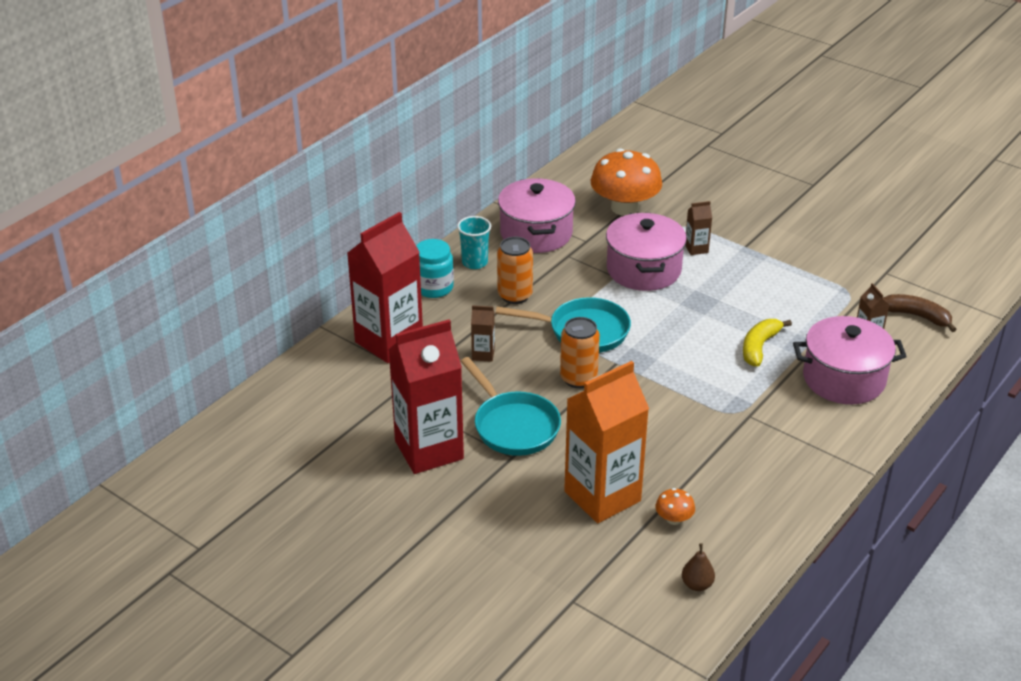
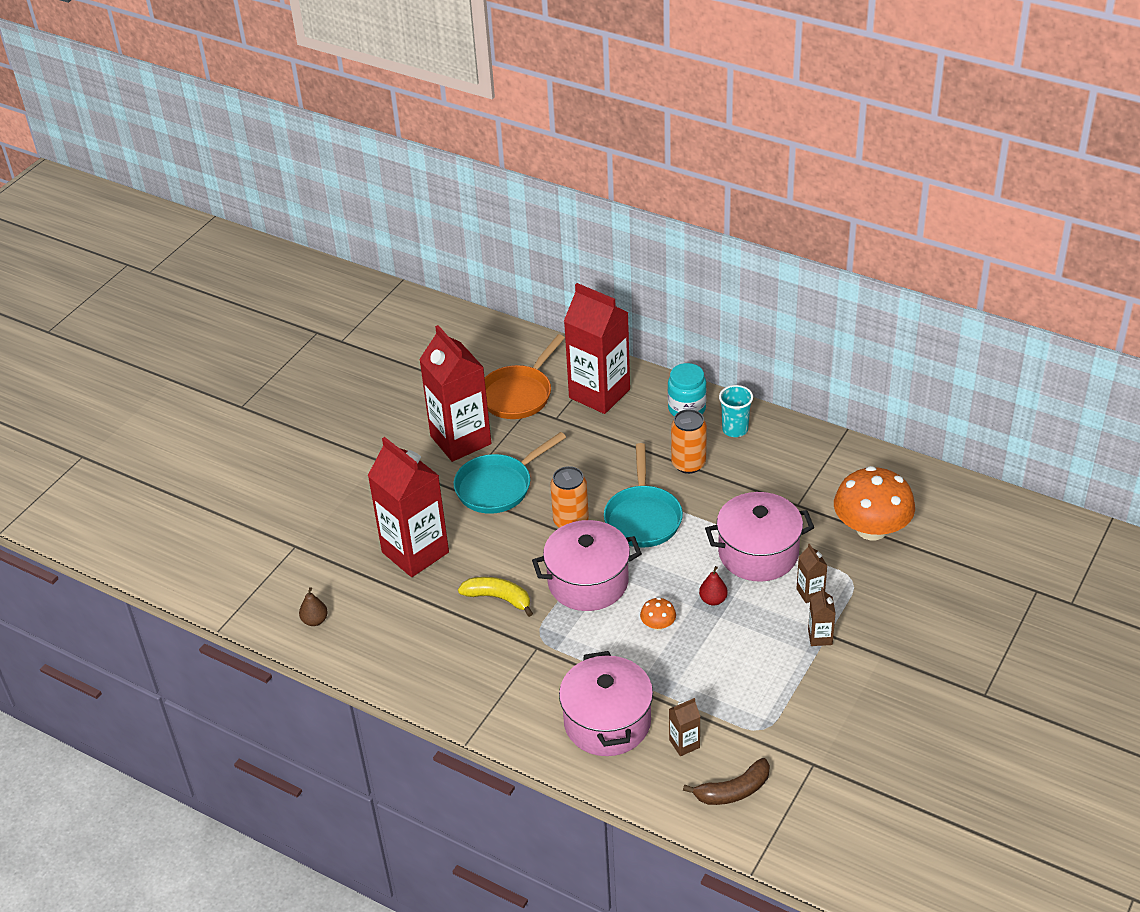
camera: 85 degrees right, 5 degrees up
(367, 399) = (519, 394): none -> orange pan
(483, 354) = (593, 454): brown carton -> brown carton (820, 637)
(536, 233) = (799, 466): pink pot -> pink pot (588, 582)
(602, 496) = (415, 552): orange carton -> red carton
(674, 519) = (391, 601): orange mushroom -> orange mushroom (658, 625)
(698, 301) = (713, 600): none -> red pear
(759, 347) = (646, 652): yellow banana -> yellow banana (498, 598)
(917, 316) = (733, 791): brown banana -> brown banana turned 45 degrees clockwise

